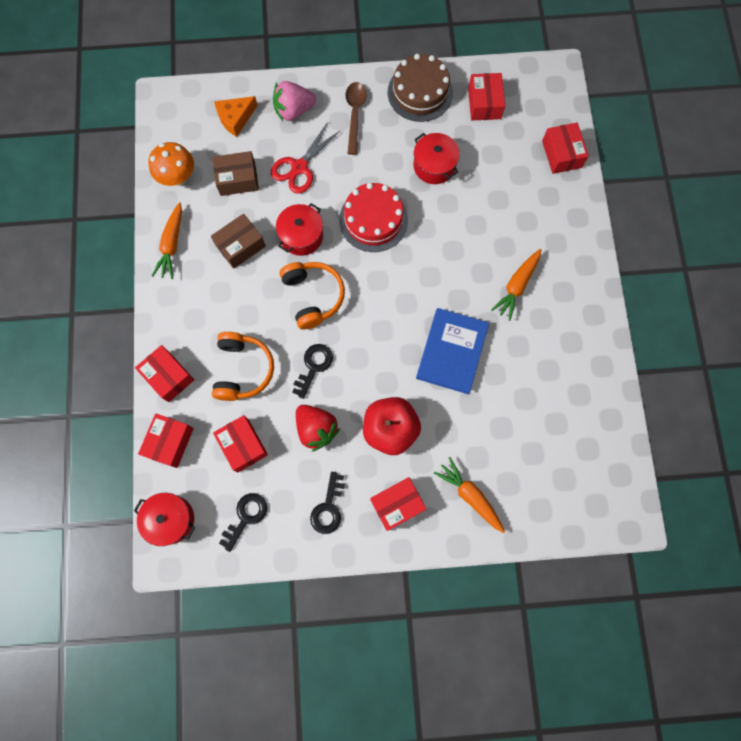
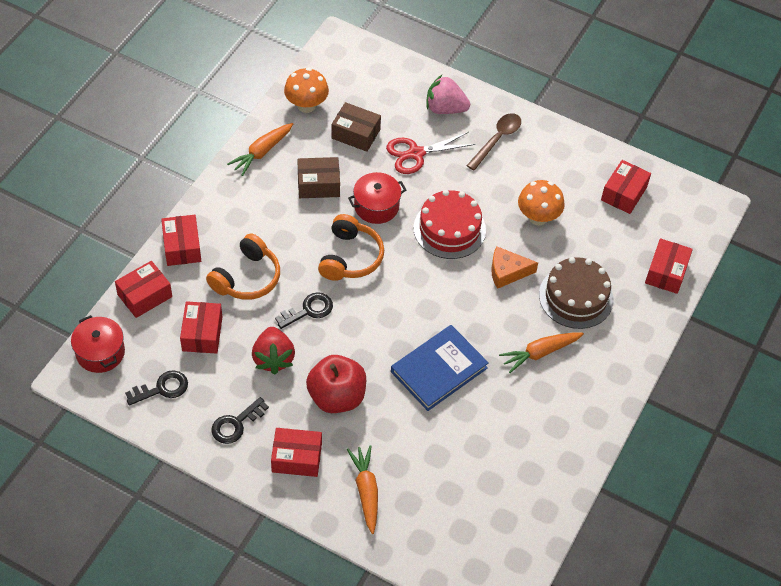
camera: 30 degrees right, 20 degrees down
(235, 118) = (390, 88): orange cheese -> orange cheese (507, 272)
(420, 92) = (570, 154): brown cake -> brown cake (576, 297)
(434, 166) = (538, 217): red pot -> orange mushroom

